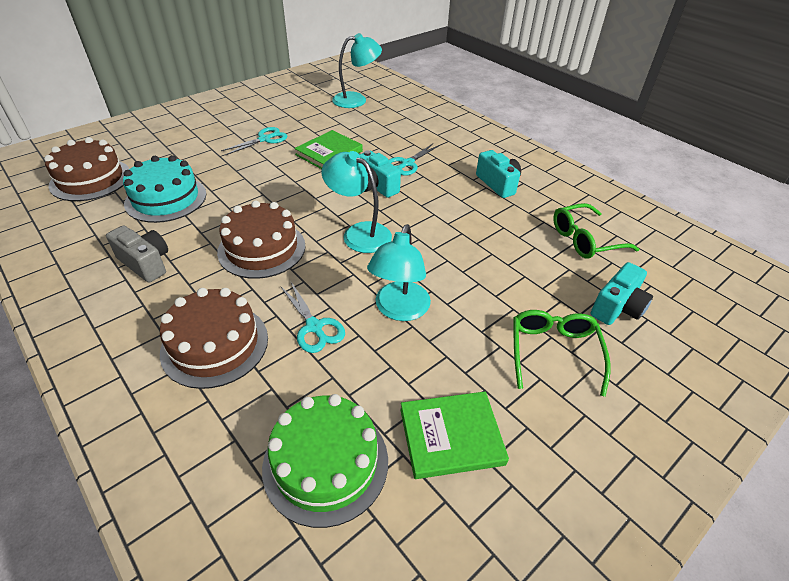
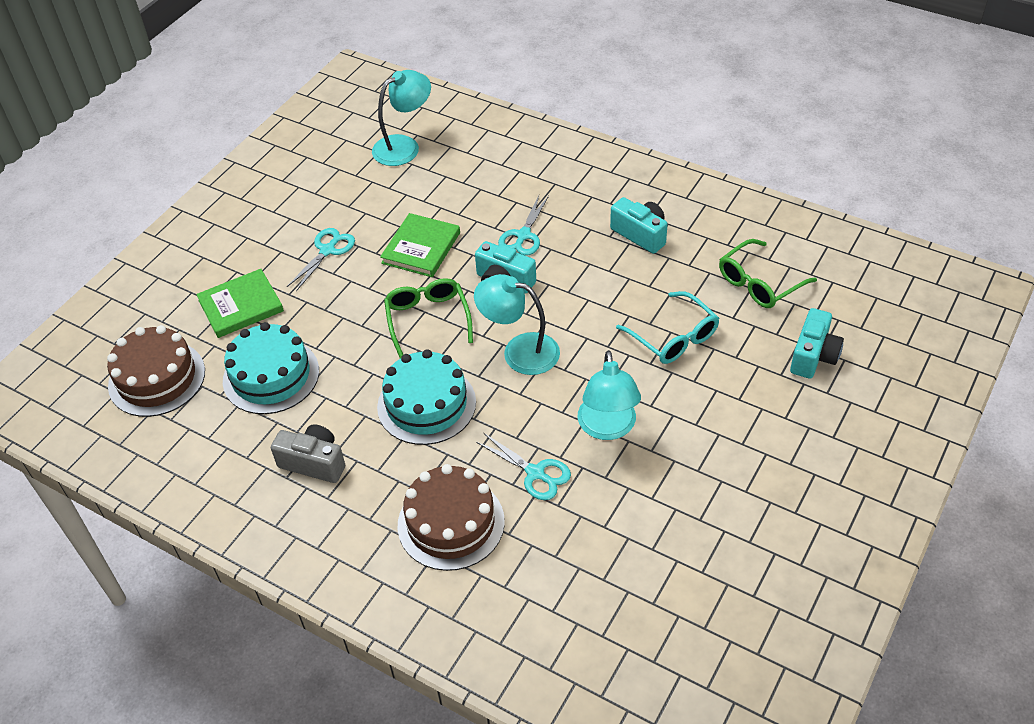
camera: 15 degrees left, 5 degrees up
(262, 248) = (426, 404): brown cake -> turquoise cake
(325, 463) = (616, 589): green cake -> none
(451, 436) = (710, 531): green book -> green book (241, 306)
(492, 258) = (673, 337): none -> turquoise glasses
(553, 352) = (769, 424): green glasses -> green glasses (427, 319)

